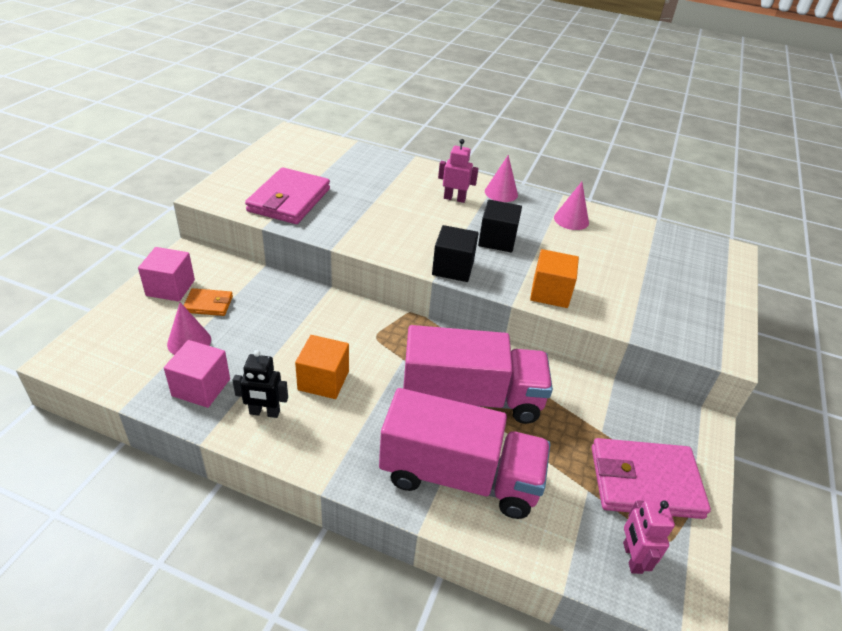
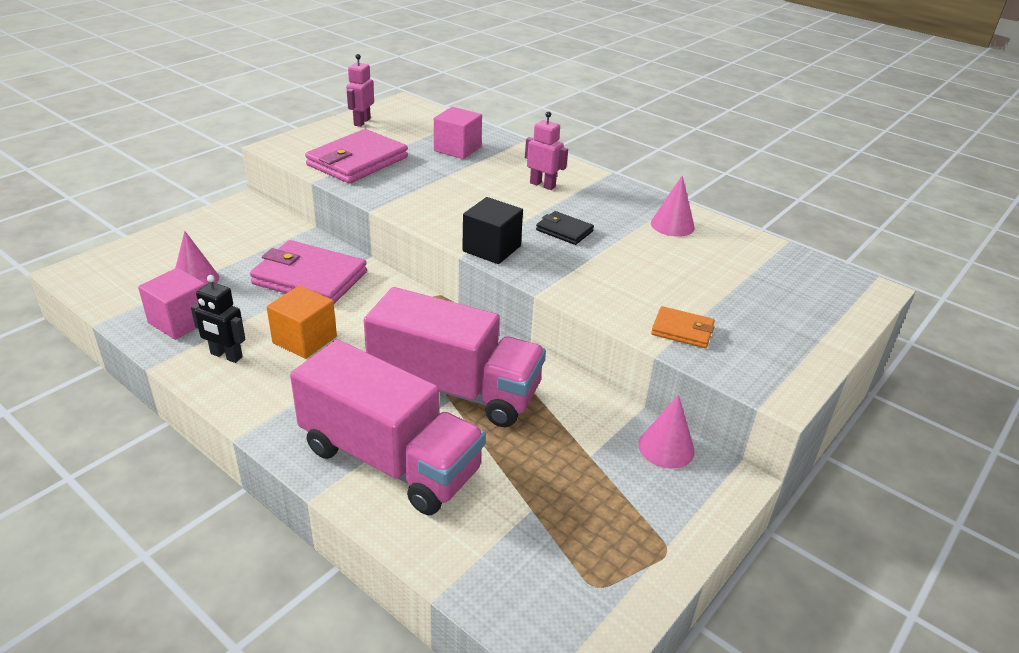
camera: 20 degrees right, 5 degrees down
(170, 288) = (209, 230): pink cube -> pink cube (457, 149)
(208, 304) = (235, 251): orange wallet -> orange wallet (682, 330)
(497, 240) = (564, 231): black cube -> black wallet
(501, 193) = (603, 187): pink cone -> pink cone (666, 447)
(550, 293) = (590, 291): orange cube -> none
(632, 557) = (539, 590): pink robot -> pink robot (362, 122)
(645, 482) = (610, 519): pink wallet -> pink wallet (310, 278)

